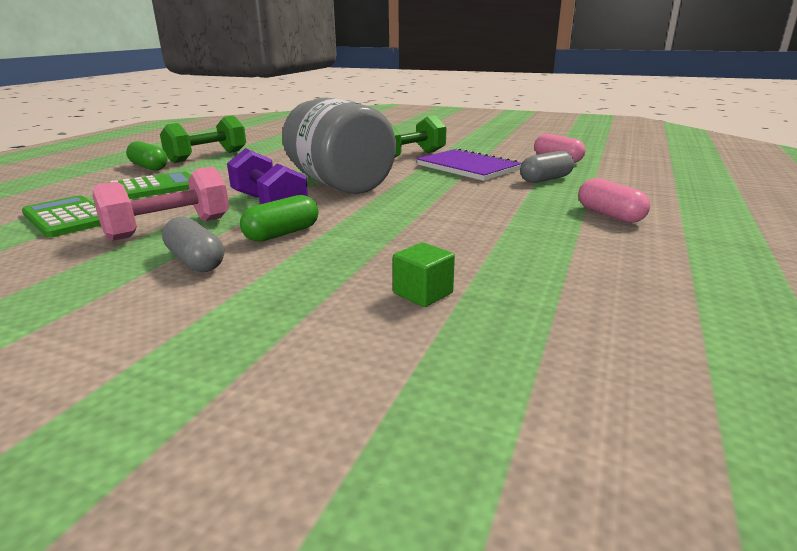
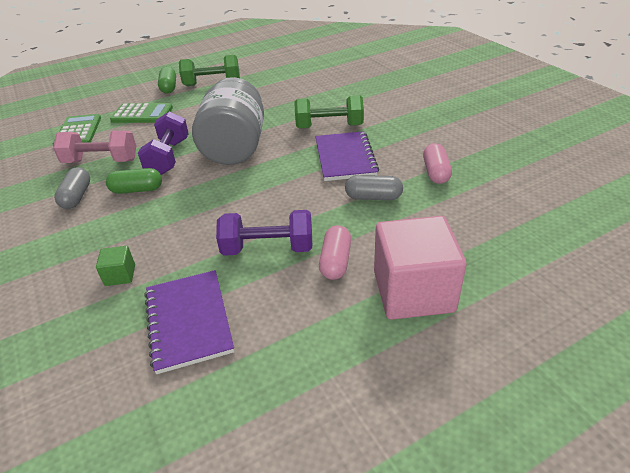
camera: 40 degrees right, 15 degrees up
(535, 226) = (268, 248): none -> purple dumbbell
(588, 291) = (188, 321): none -> purple notebook
(701, 210) = (413, 291): none -> pink cube

